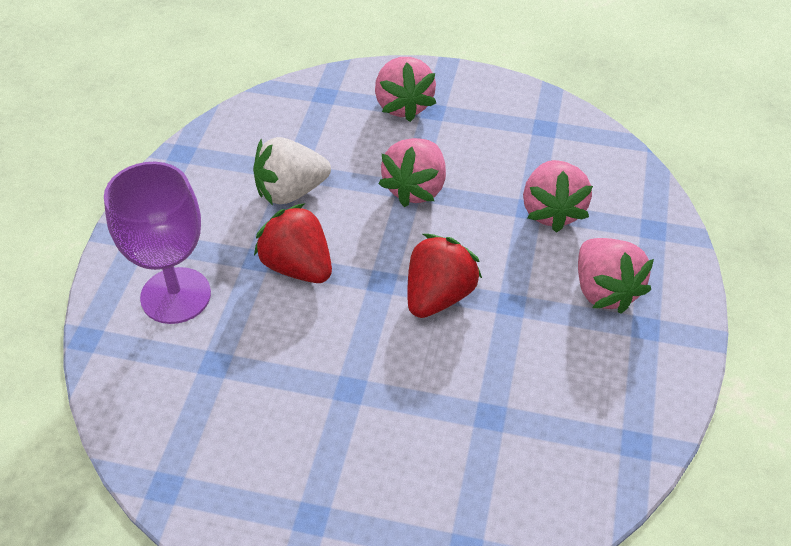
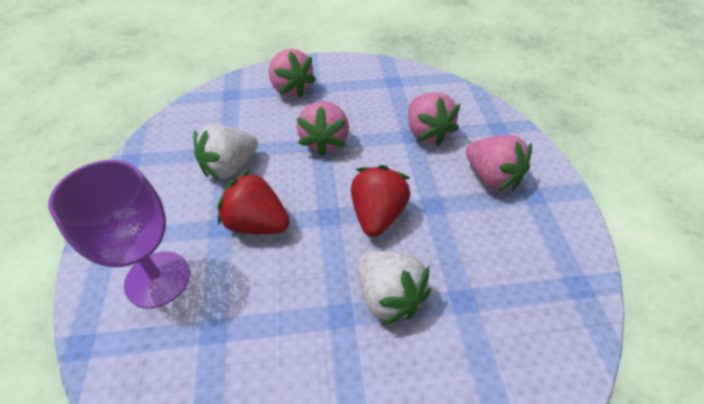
camera: 20 degrees left, 0 degrees up
(408, 386) = (388, 296): none -> white strawberry

